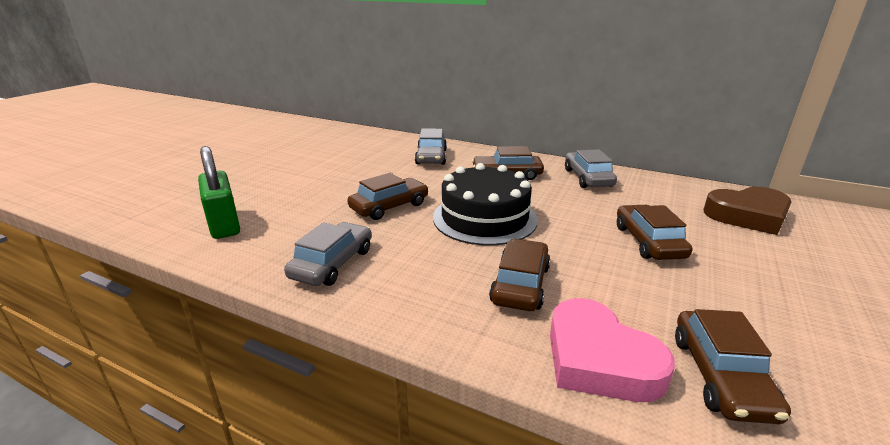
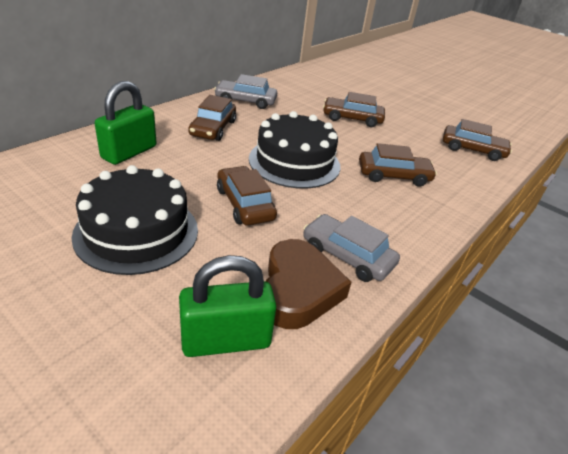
camera: 80 degrees left, 10 degrees up
(332, 179) = (137, 232): none -> black cake
(431, 157) = (129, 152): grey car -> green padlock
(520, 284) = (393, 175): brown car -> brown car turned 150 degrees clockwise
(599, 360) = (464, 175): pink heart -> none
(747, 216) = (331, 81): brown heart -> brown heart (298, 290)

